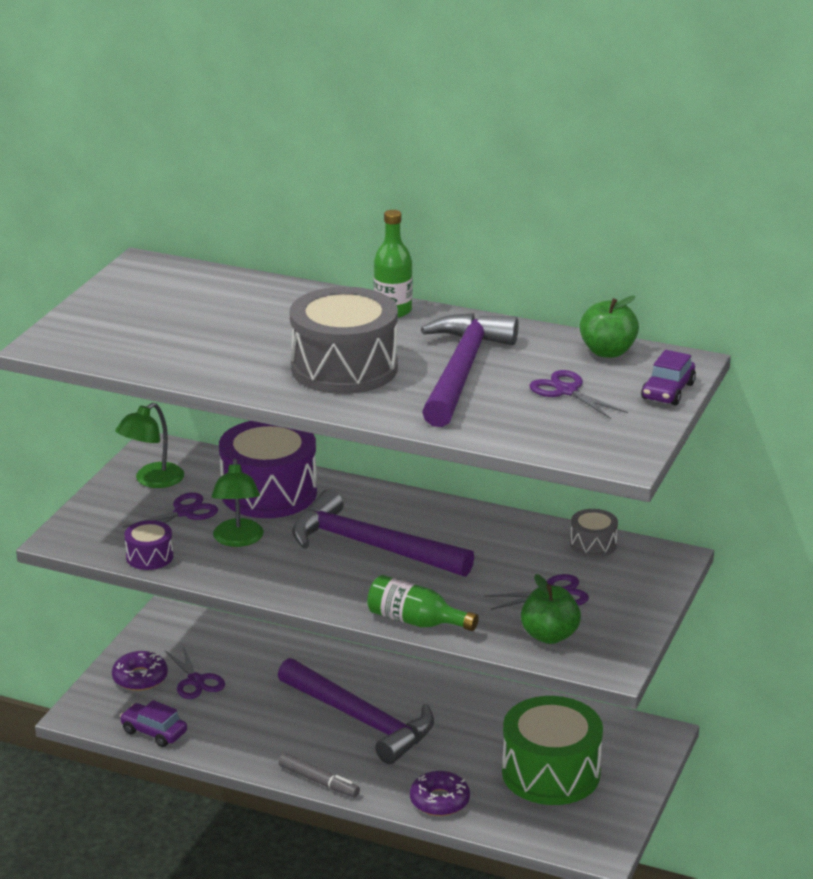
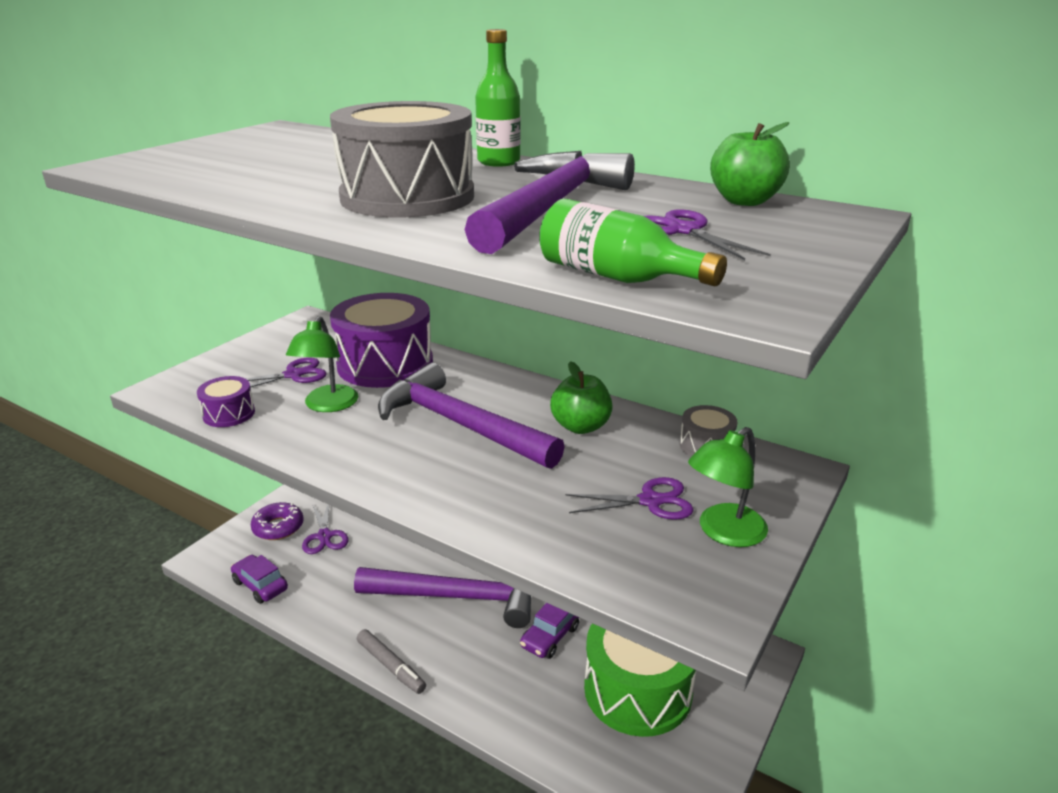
camera: 10 degrees right, 0 degrees up
(152, 480) = (284, 345): green lamp -> green lamp (723, 532)
(361, 720) = (459, 597): purple hammer -> purple hammer turned 45 degrees counterclockwise
(415, 621) = (473, 519): green bottle -> green bottle (616, 277)
(439, 801) = (509, 711): purple donut -> none
(549, 636) = (635, 558): green apple -> green apple (580, 426)
(668, 391) = (829, 239): purple car -> purple car (550, 636)

